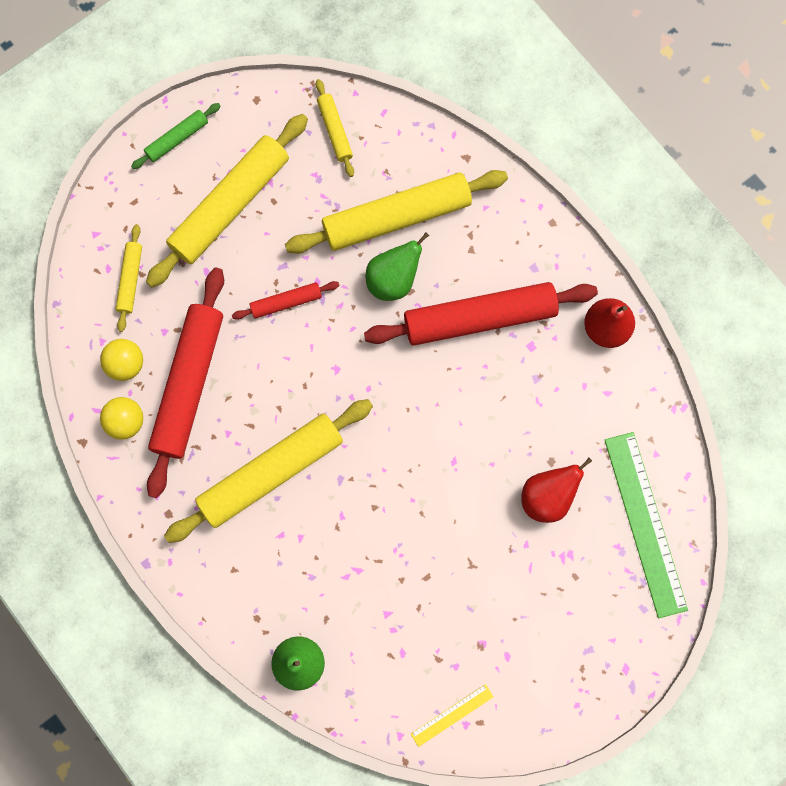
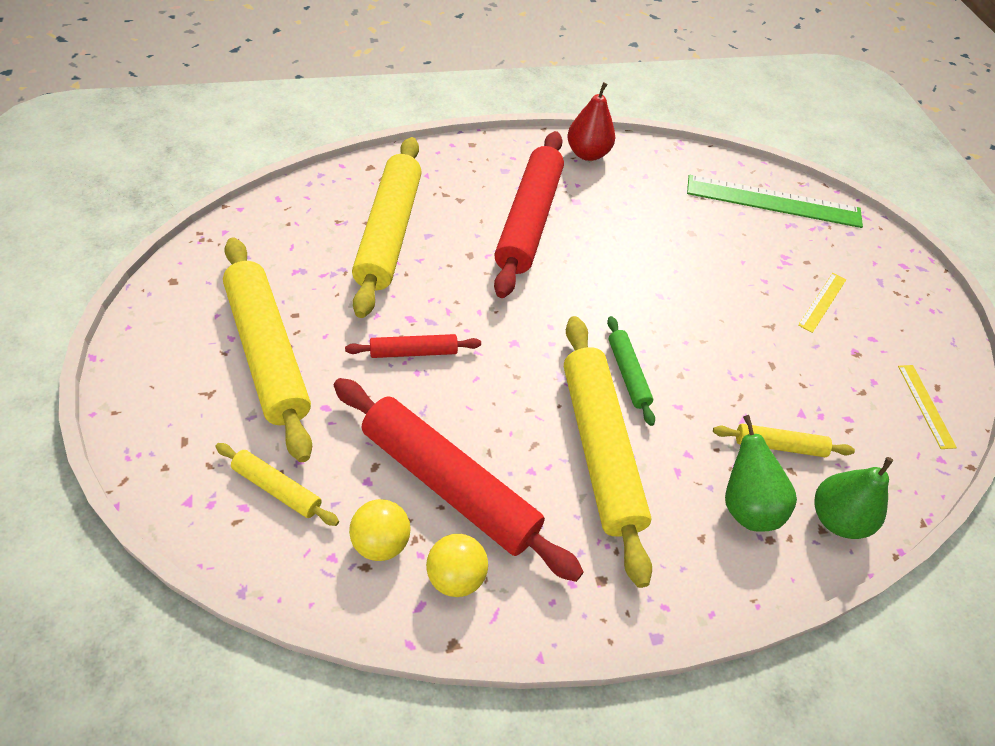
camera: 70 degrees left, 25 degrees down
(177, 139) = (149, 366): green rolling pin -> green rolling pin (628, 374)
(286, 302) = (414, 352): red rolling pin -> red rolling pin turned 75 degrees clockwise
(335, 131) = (264, 238): yellow rolling pin -> yellow rolling pin (779, 445)
(393, 280) = (450, 261): green pear -> green pear (746, 506)
(528, 602) = (822, 302): none -> yellow ruler
(547, 497) = (724, 248): red pear -> none

